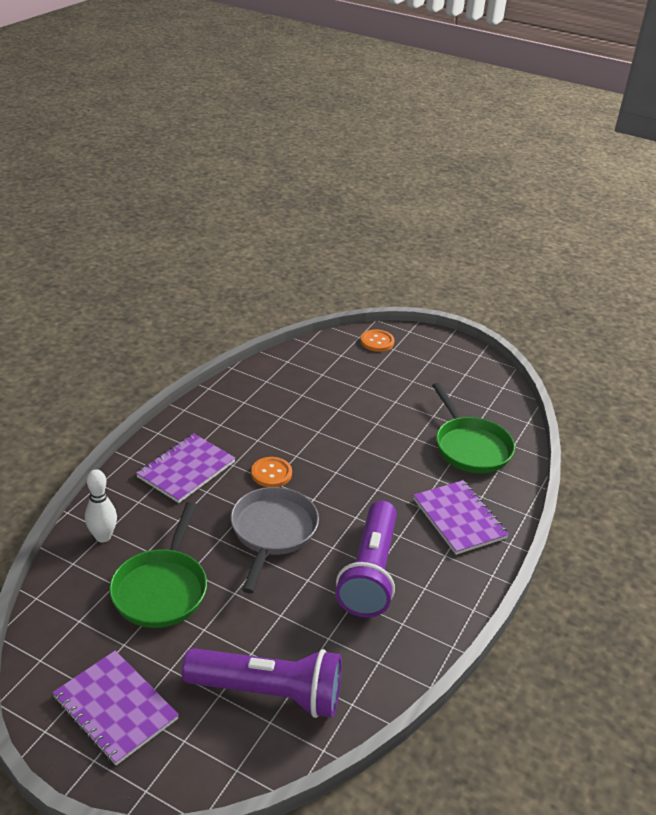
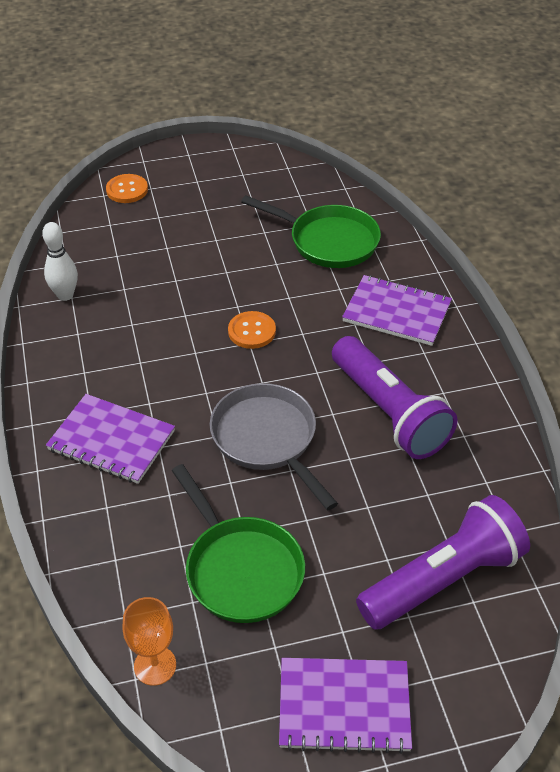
camera: 40 degrees left, 10 degrees up
(53, 600) = (155, 665): none -> orange goblet
(103, 537) = (119, 567): white bowling pin -> white bowling pin (65, 295)
(186, 470) = (111, 440): purple notebook -> purple notebook turned 60 degrees counterclockwise
(271, 473) = (195, 385): orange button -> orange button (252, 331)

